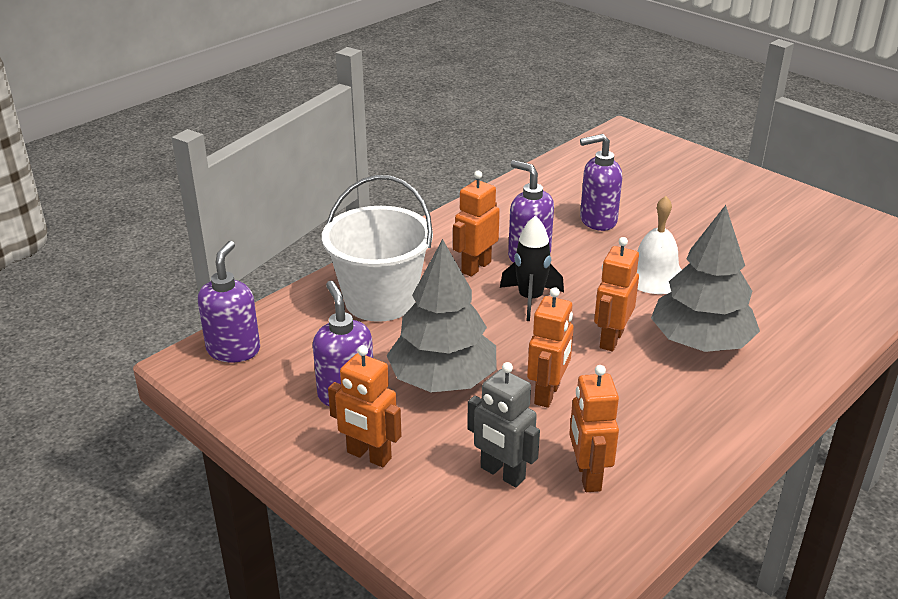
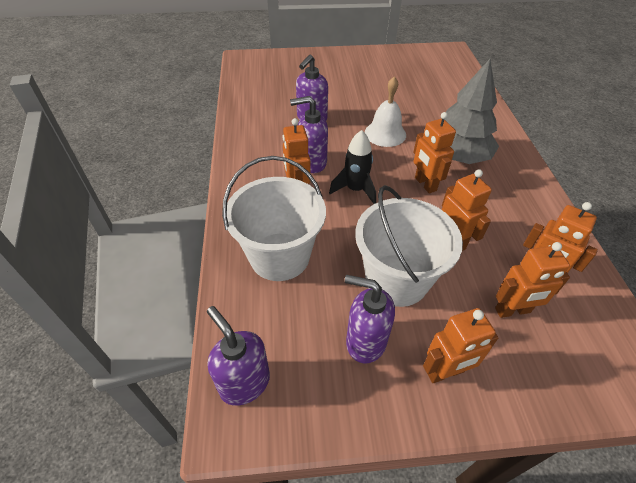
camera: 50 degrees left, 15 degrees up
(442, 380) = (396, 279): grey tree -> white bucket
(502, 473) = (512, 310): grey robot -> orange robot

